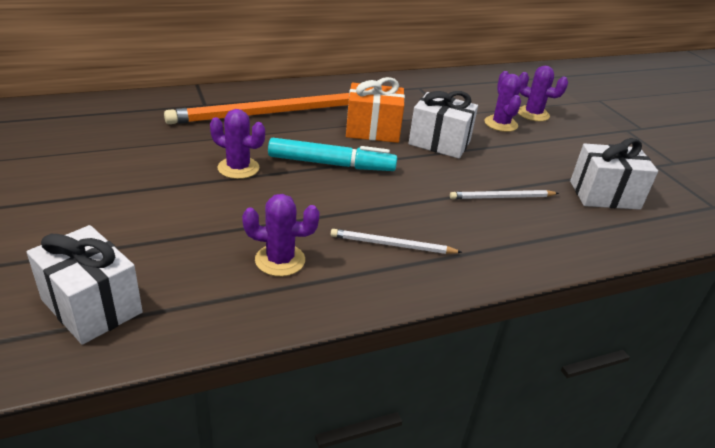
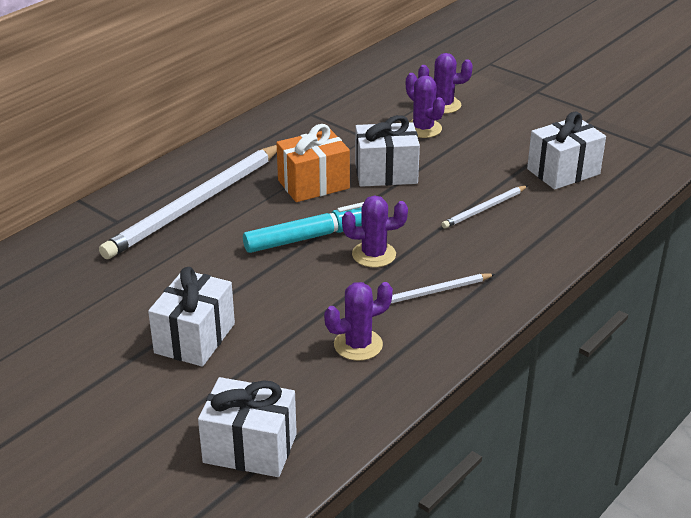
camera: 25 degrees left, 0 degrees up
(159, 199) = (194, 338): none -> white gift
(238, 168) = (231, 277): purple cactus -> purple cactus (374, 254)
(270, 113) = (195, 204): orange pencil -> white pencil

